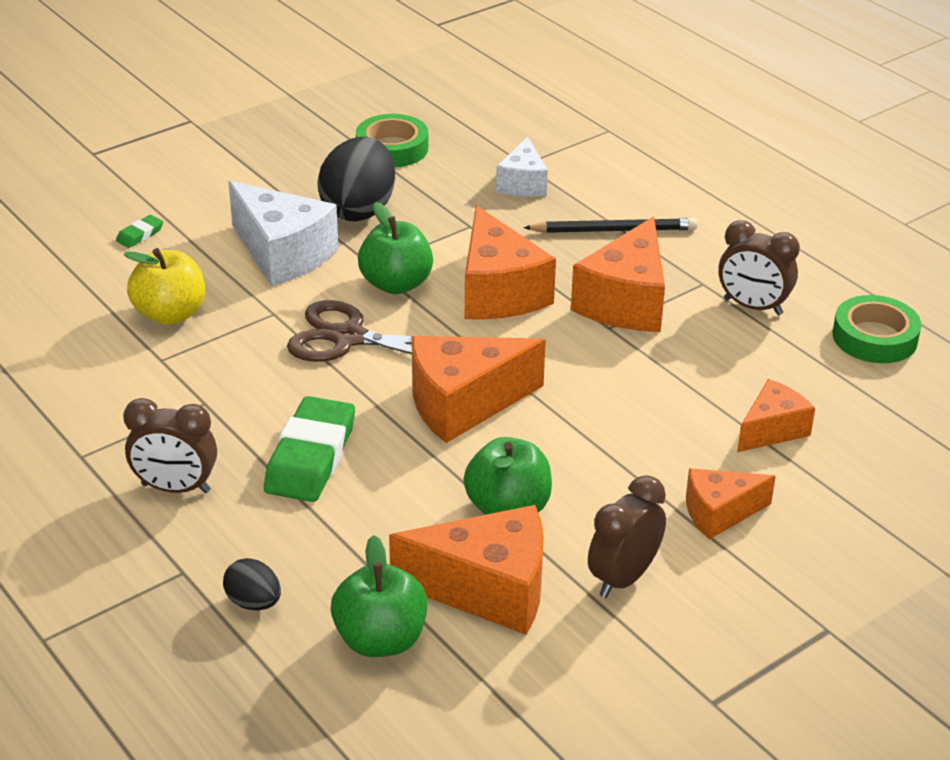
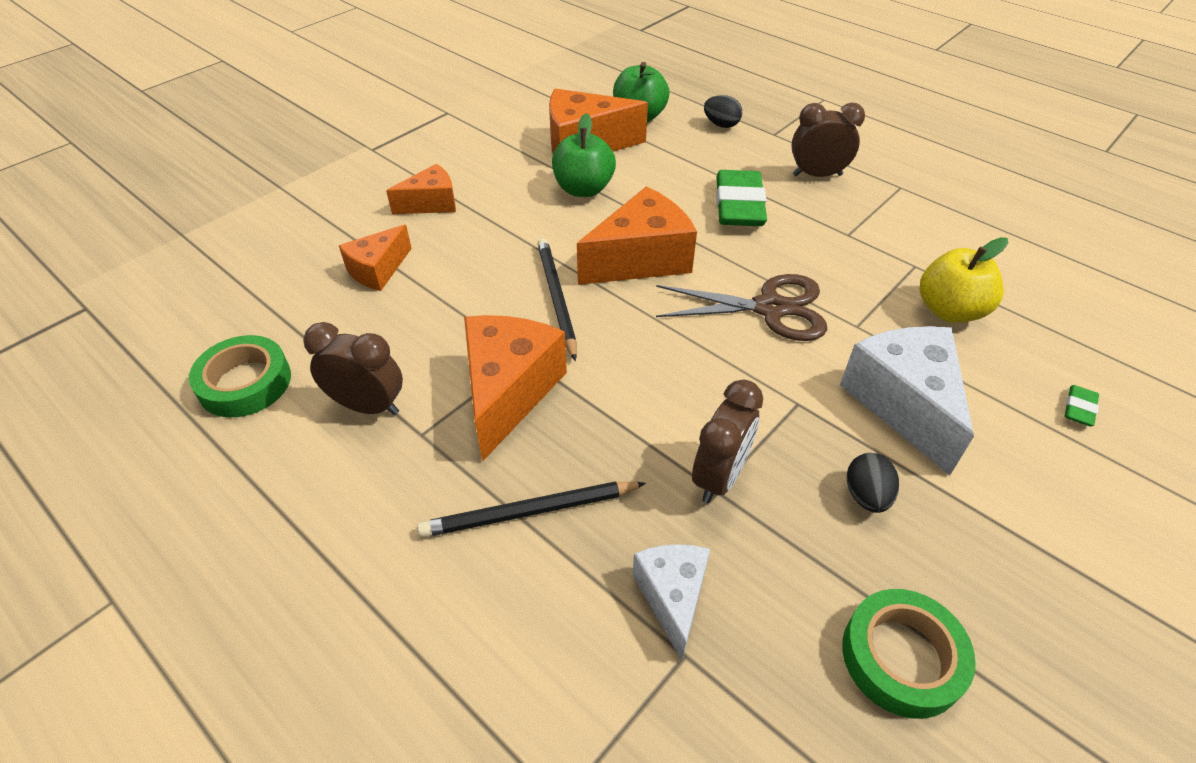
camera: 170 degrees right, 10 degrees up
(282, 254) = (903, 404): white cheese -> white cheese turned 45 degrees clockwise
(359, 210) = (866, 496): black egg -> black egg, size x0.49
(396, 284) = (759, 380): green apple -> none
(498, 292) = (647, 385): orange cheese -> none
(569, 374) = (556, 298): none -> black pencil
(623, 578) = (499, 159): brown clock -> brown clock (719, 477)

